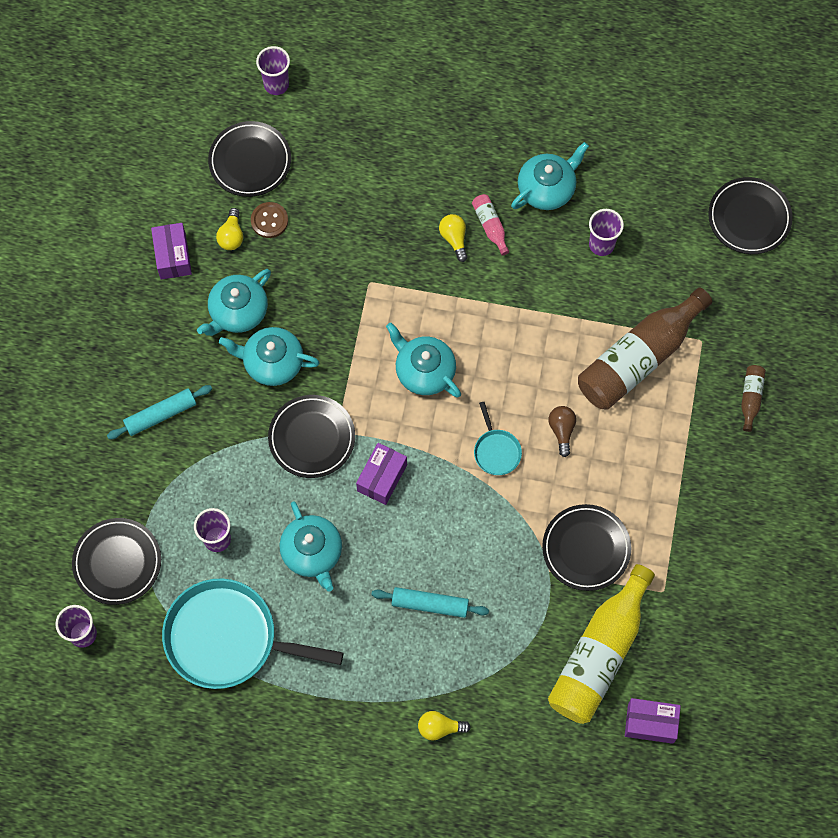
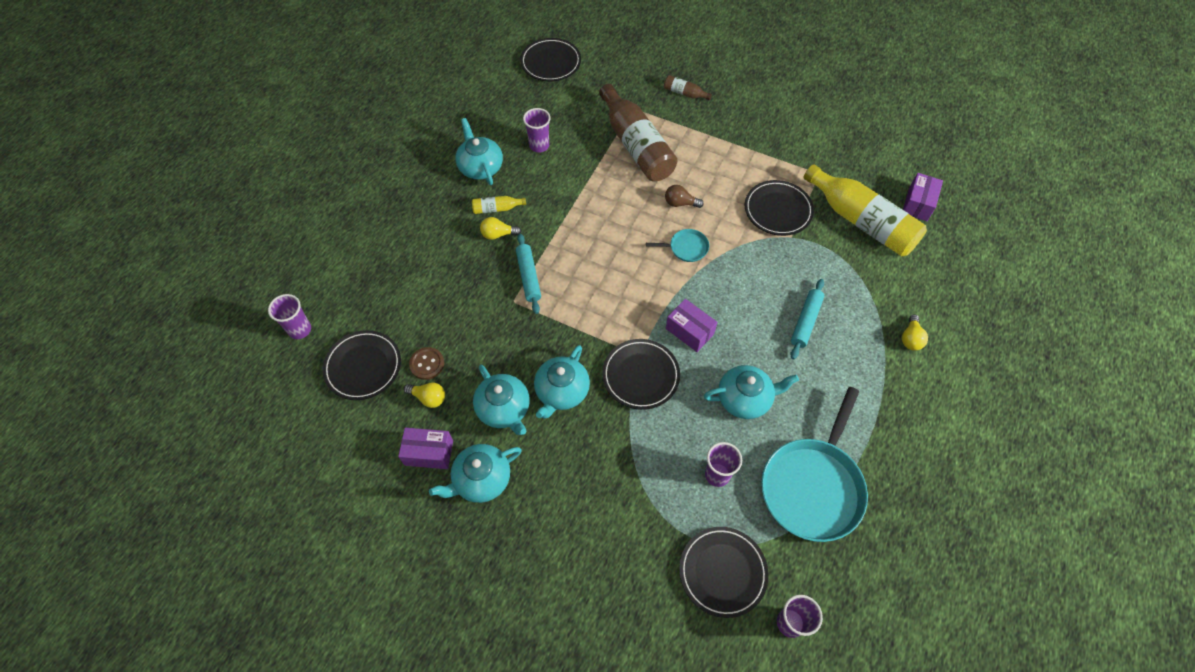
camera: 75 degrees left, 10 degrees down
(161, 415) = (583, 498): turquoise rolling pin -> turquoise rolling pin (529, 276)
(424, 371) = (604, 280): turquoise teapot -> turquoise teapot (481, 479)
(490, 226) = (497, 209): pink bottle -> yellow bottle

